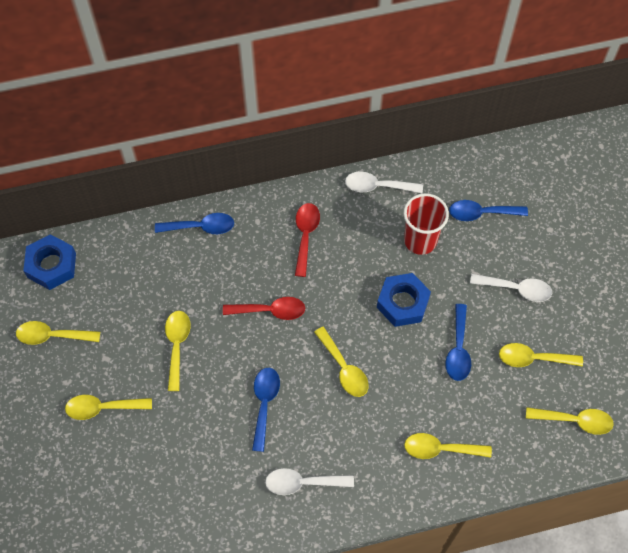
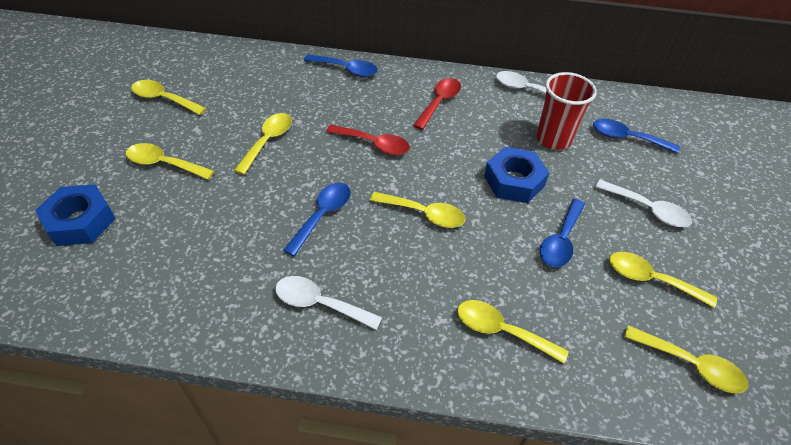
camera: 20 degrees right, 15 degrees down
(52, 265) = (202, 56): blue nut -> blue nut (80, 221)
(344, 368) = (423, 214): yellow spoon -> yellow spoon turned 60 degrees counterclockwise

